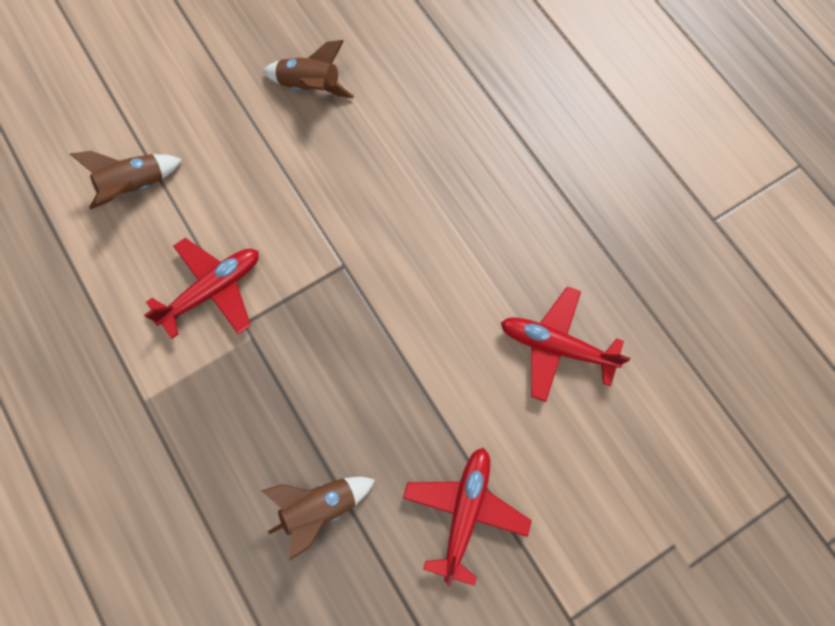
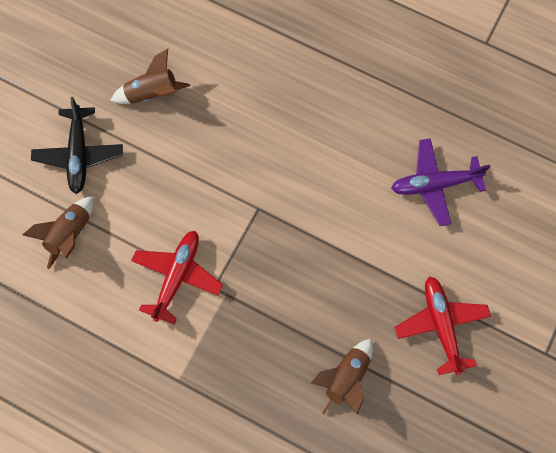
camera: 30 degrees left, 0 degrees up
(197, 110) = (79, 154): none -> black plane
(556, 346) = (434, 184): red plane -> purple plane

